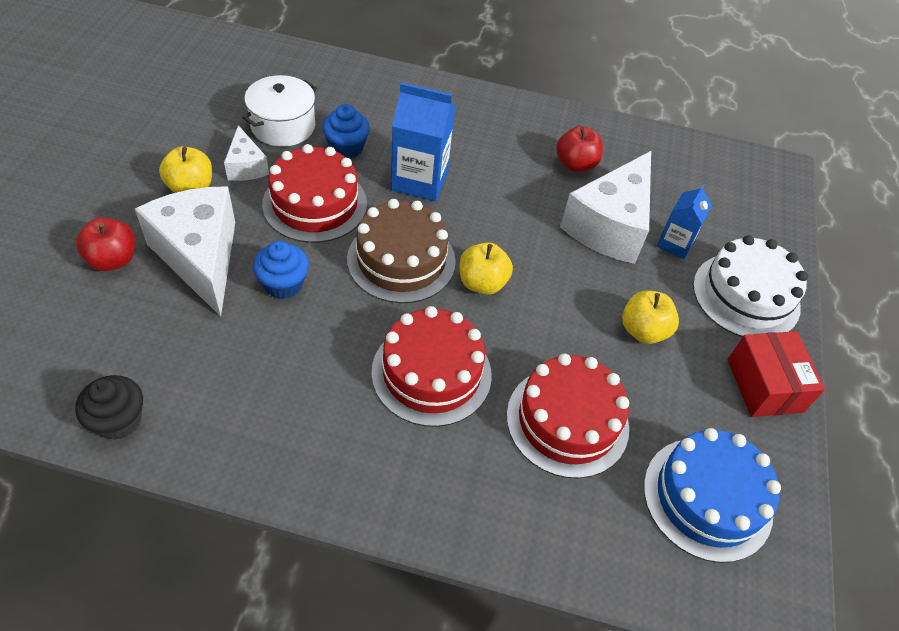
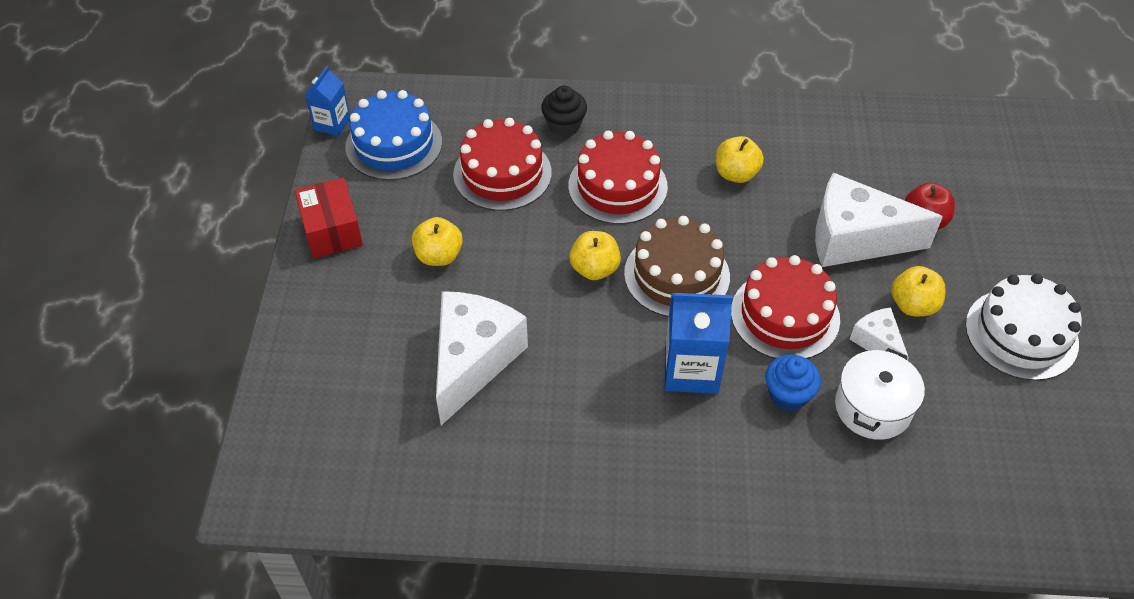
camera: 175 degrees right, 0 degrees up
(119, 420) = (827, 115): black cupcake -> black cupcake (564, 125)
(200, 257) = (855, 239): white cheese -> white cheese turned 135 degrees clockwise
(283, 284) = (770, 230): blue cupcake -> none
(285, 359) = (736, 174): none -> yellow apple
(575, 164) = (518, 437): red apple -> none
(675, 243) = (401, 355): blue carton -> blue carton (332, 124)
(746, 296) = (332, 311): white cake -> white cake (1021, 334)

